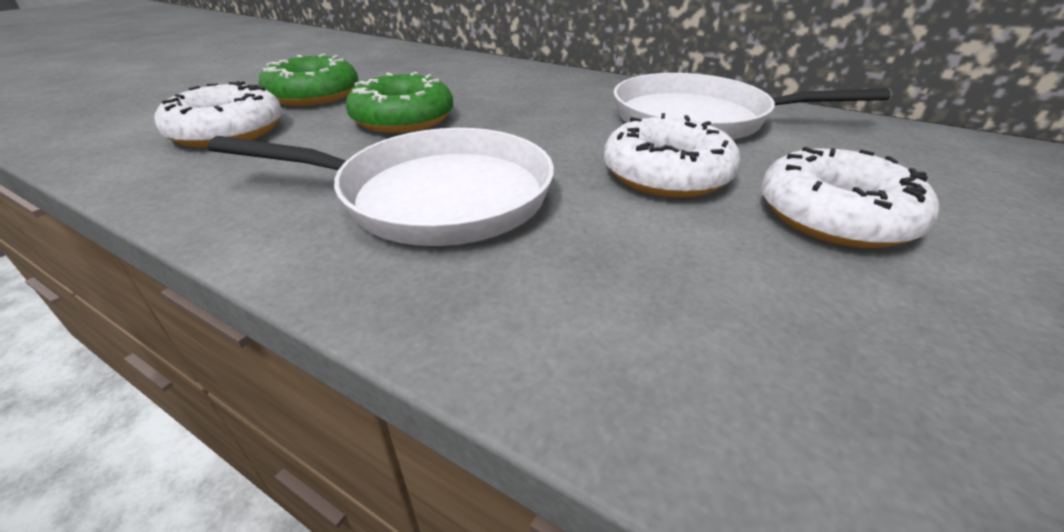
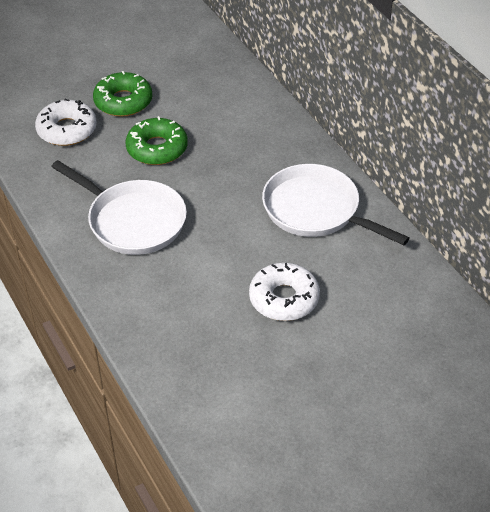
camera: 30 degrees right, 10 degrees up
(666, 174) = (244, 246): white donut -> none

